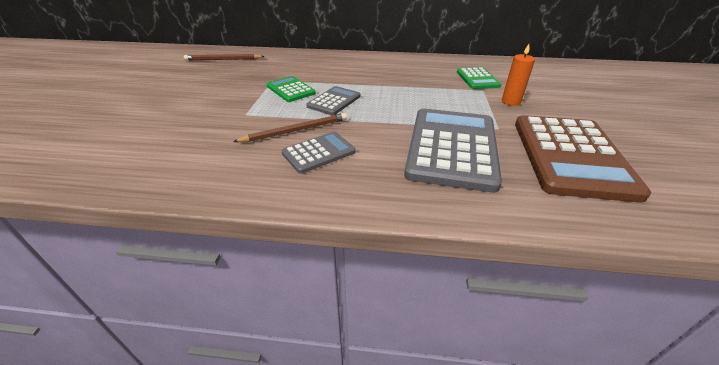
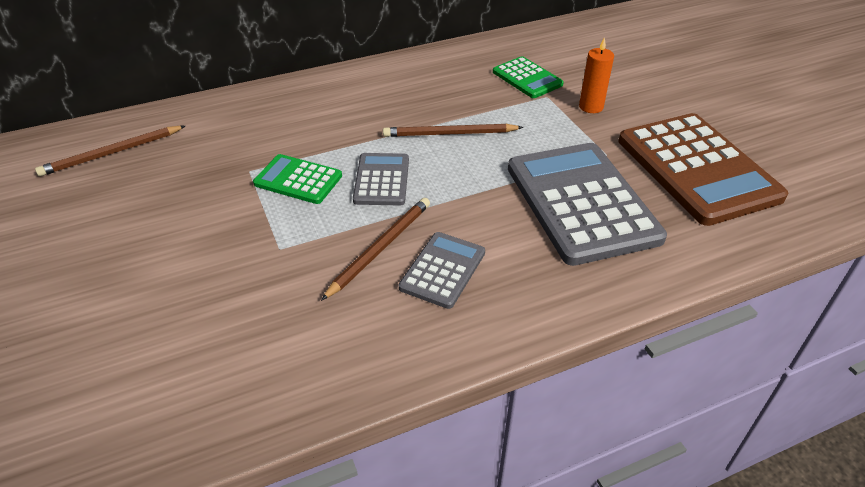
camera: 30 degrees left, 5 degrees up
(398, 92) = (450, 134): none -> brown pencil

